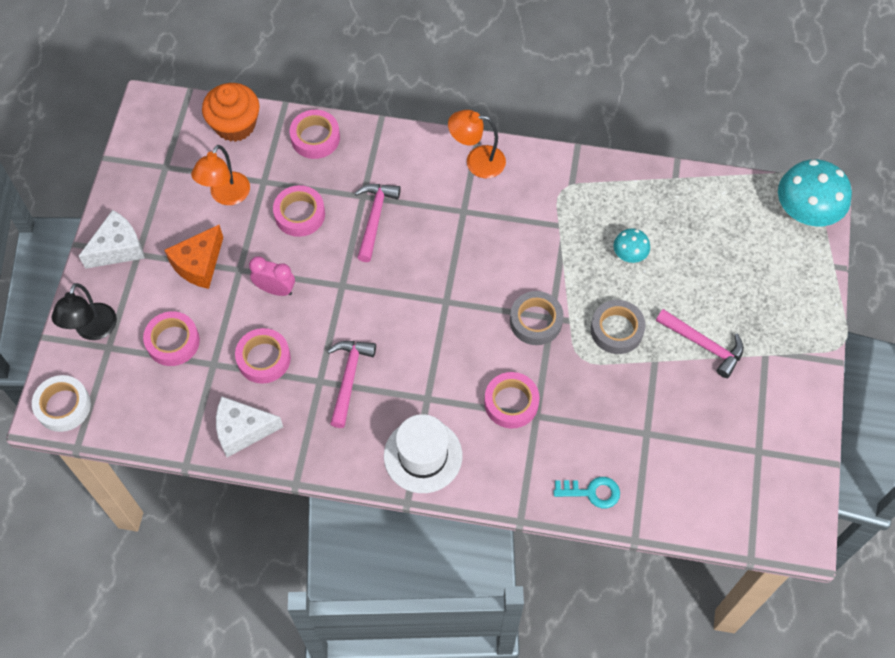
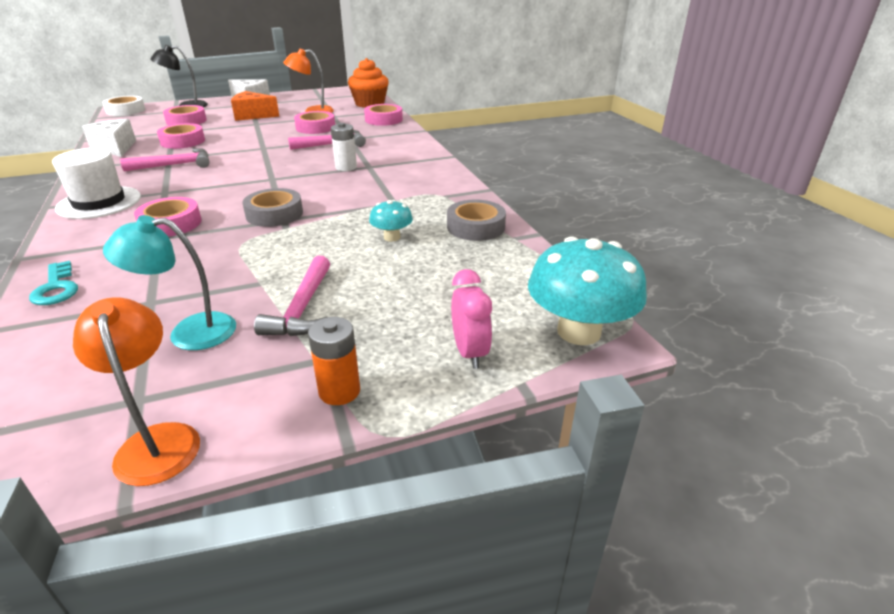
camera: 60 degrees right, 30 degrees down
(275, 289) = (246, 133): pink clock -> pink clock (470, 353)
(453, 230) = (346, 167): none -> white battery
(477, 161) = (422, 161): orange lamp -> orange lamp (157, 440)
(616, 330) = (289, 252): grey tape -> grey tape (475, 227)
(700, 415) = (189, 332): none -> turquoise lamp
(799, 352) = (339, 391): none -> orange battery

